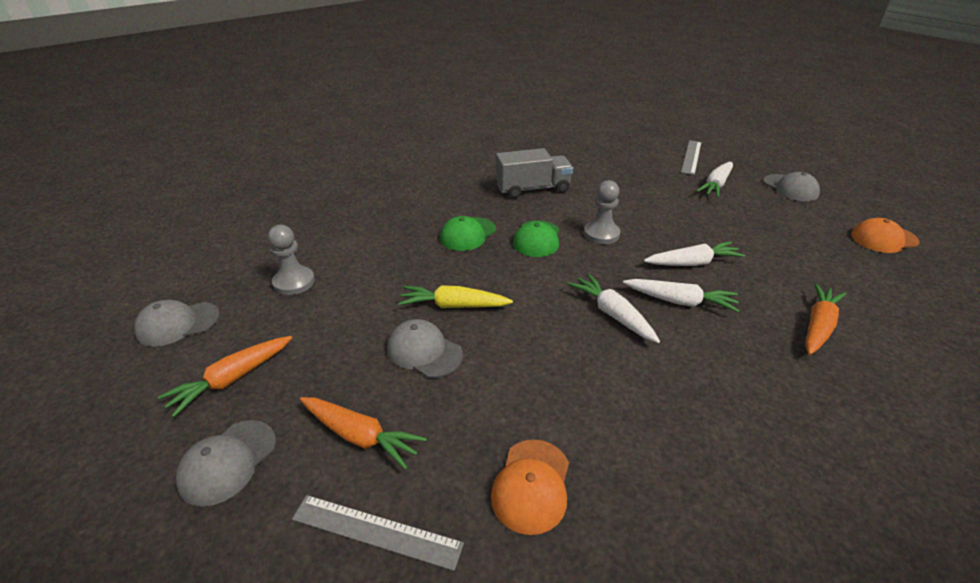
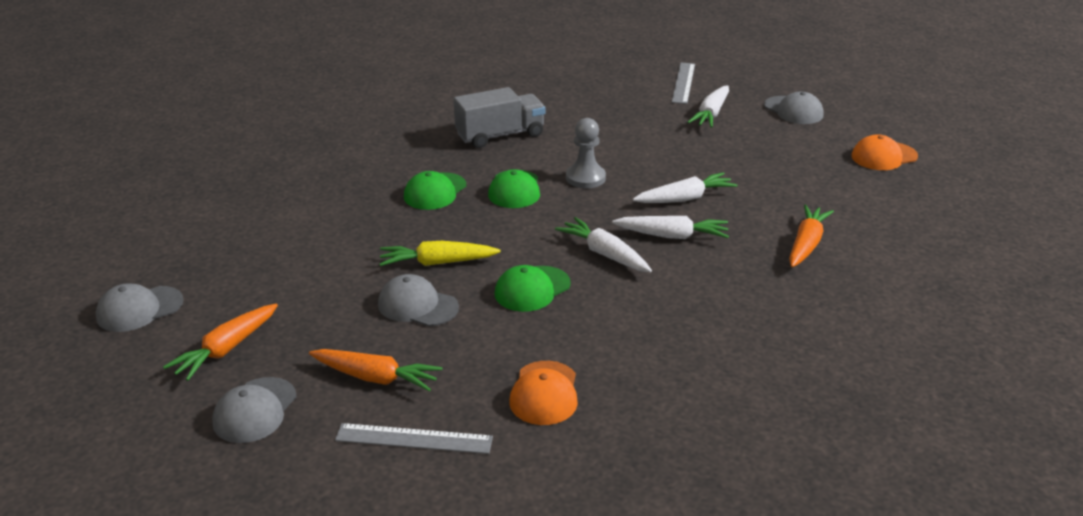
camera: 10 degrees left, 5 degrees down
(294, 282) = (252, 258): grey pawn -> none
(537, 346) = (532, 289): none -> green cap

